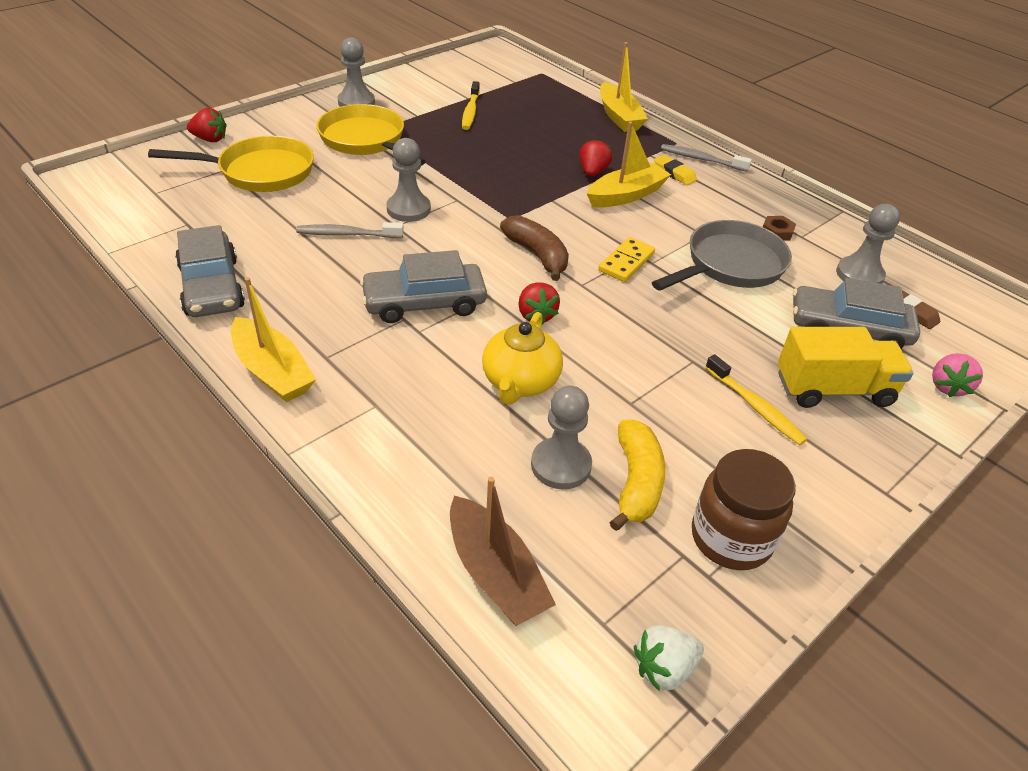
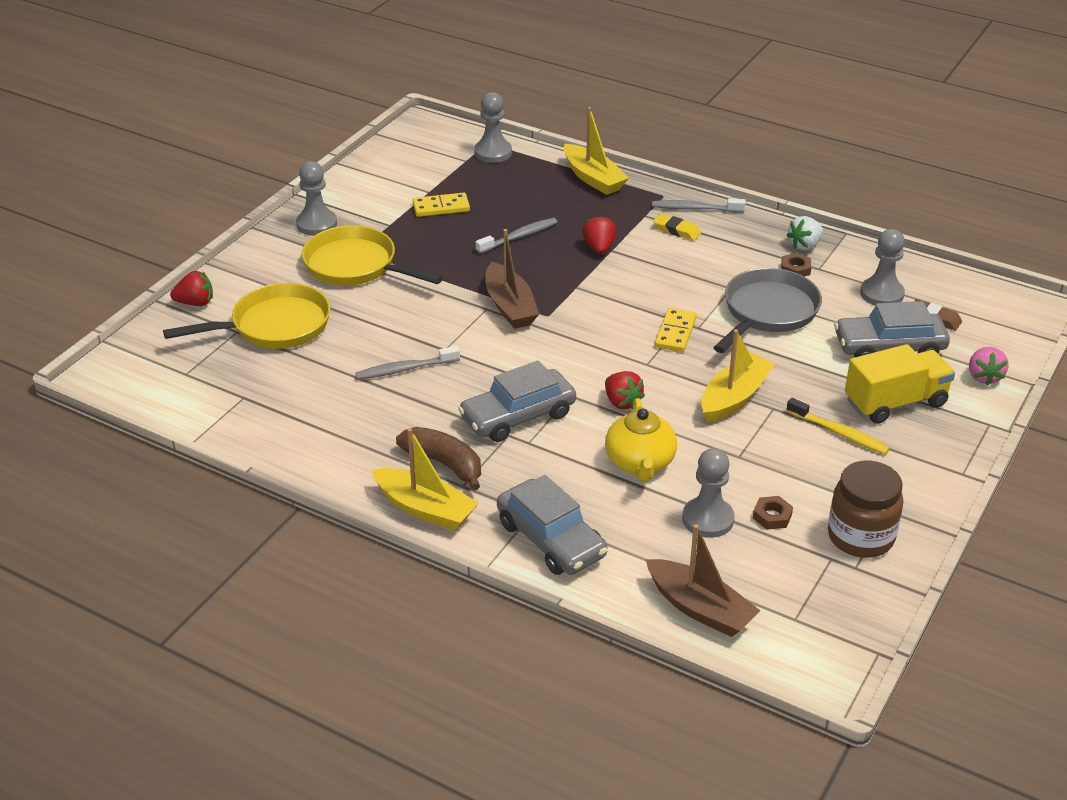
camera: 15 degrees left, 5 degrees down
(211, 287) = (315, 450): grey car -> grey car (551, 539)
(408, 209) = (446, 330): grey pawn -> grey pawn (493, 152)
(470, 111) = (441, 207): yellow toothbrush -> yellow domino
(479, 203) = (509, 306): none -> brown boat
(524, 148) = (519, 237): none -> grey toothbrush
(537, 255) = (592, 346): brown banana -> brown banana (444, 464)
(626, 195) = (642, 265): yellow boat -> yellow boat (734, 397)
(636, 482) = (772, 516): yellow banana -> brown nut
(664, 668) = (850, 634): white strawberry -> white strawberry (804, 245)

